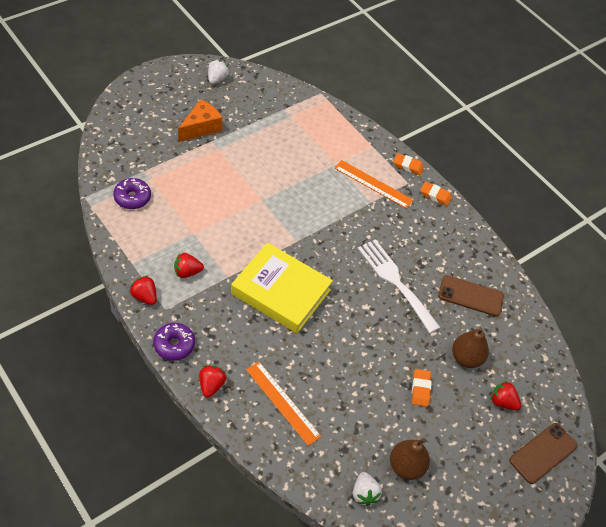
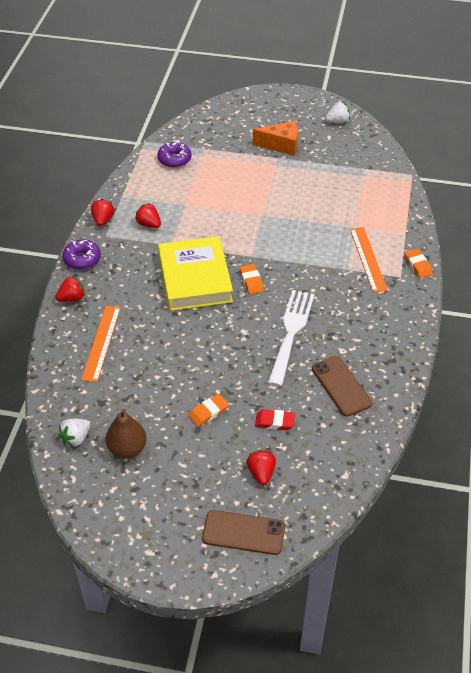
camera: 55 degrees right, 5 degrees down
(435, 195) = (413, 300): orange eraser -> orange eraser (251, 281)
(466, 358) = (275, 422): brown pear -> red eraser

